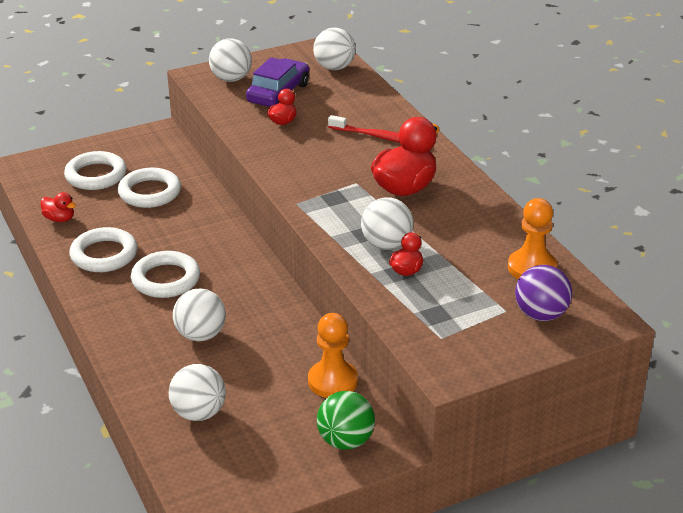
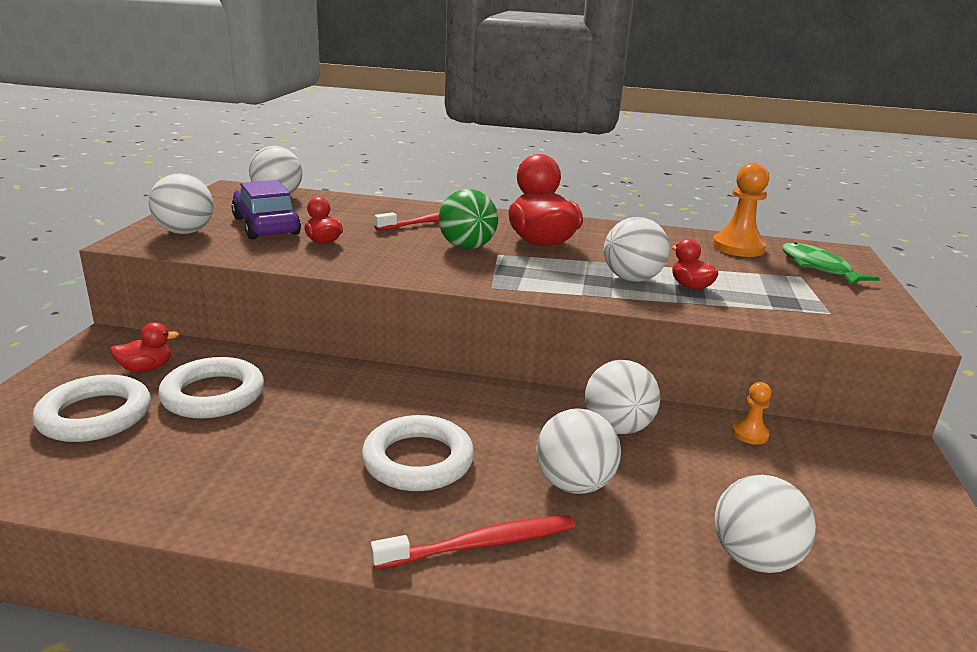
camera: 55 degrees left, 10 degrees down
(59, 219) = (131, 488): red duck -> red duck (146, 368)
(104, 255) = (286, 486): white ring -> none
(121, 326) = (480, 544): none -> red toothbrush
(277, 329) = (617, 427): none -> white ball
(332, 381) = (750, 434): orange pawn -> orange pawn, size x0.53
(345, 441) = (873, 470): green ball -> green ball (467, 247)
(541, 314) = (818, 267): purple ball -> green fish

